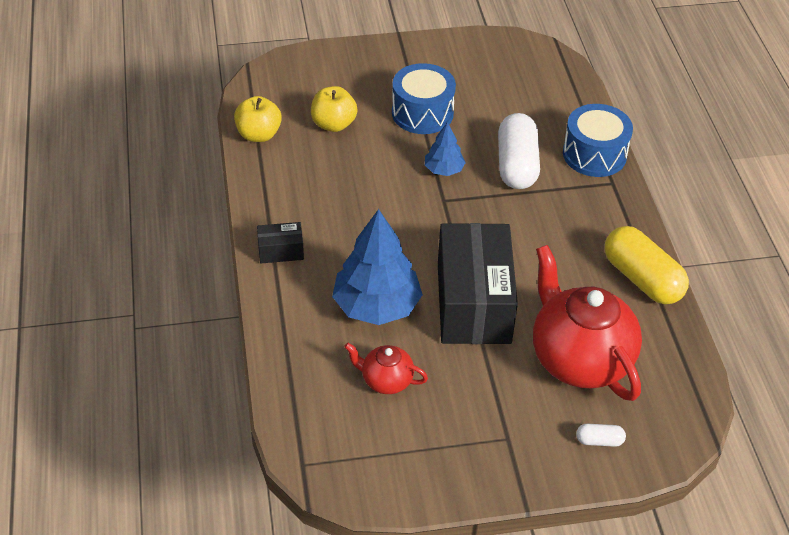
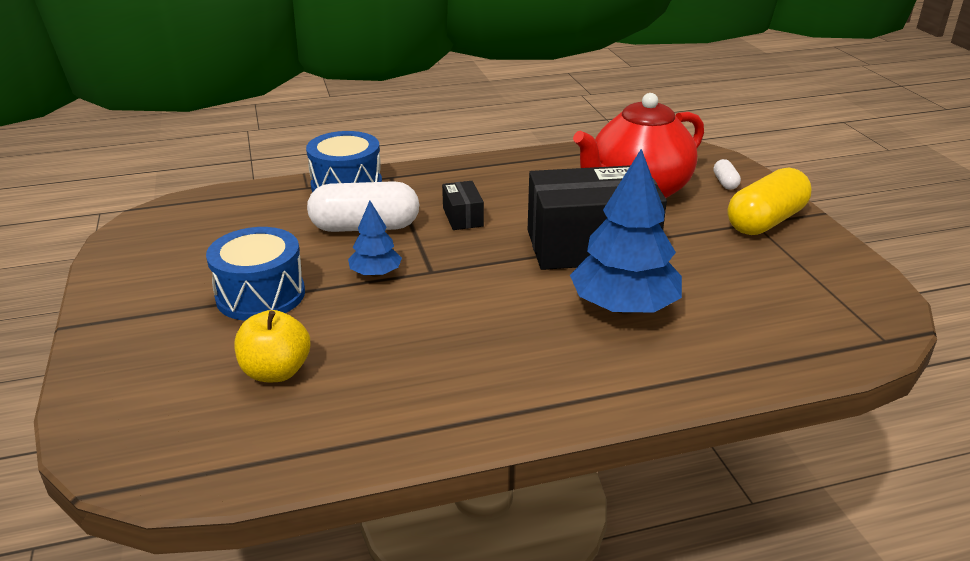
camera: 95 degrees left, 15 degrees down
(258, 135) = (295, 452): yellow apple -> none
(281, 251) = (557, 395): black box -> black box (463, 217)
(386, 380) = (731, 293): red teapot -> none
(642, 279) = (523, 164): yellow capsule -> yellow capsule (765, 221)

